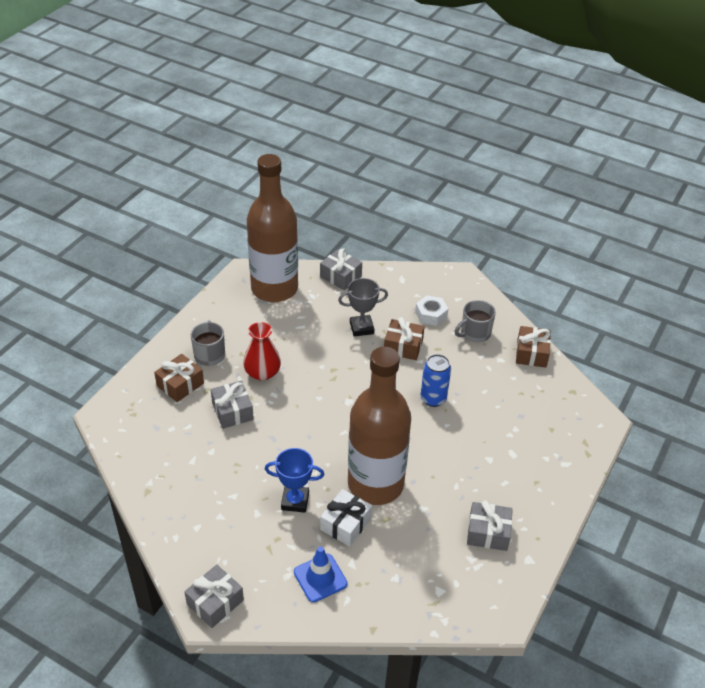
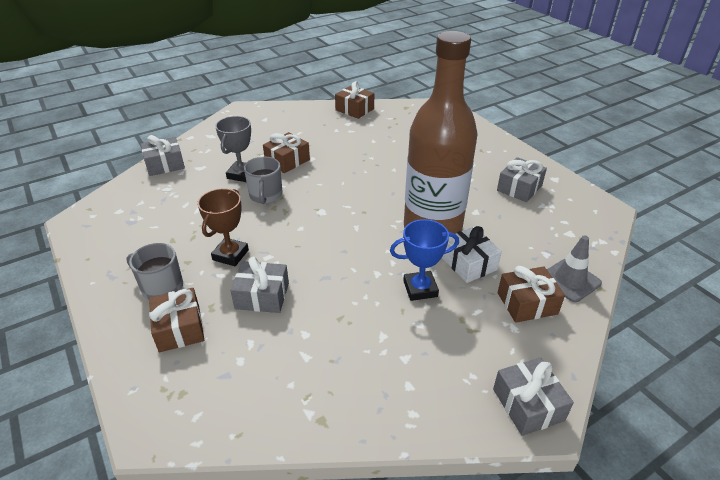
camera: 60 degrees left, 5 degrees down
(262, 373) = (230, 255): red vase -> brown trophy
(274, 289) = (127, 208): brown bottle -> none
(295, 501) = (420, 289): blue trophy -> blue trophy turned 45 degrees clockwise
(320, 578) = (527, 303): blue traffic cone -> brown gift
(369, 603) = (570, 280): none -> grey traffic cone
(431, 314) = (267, 136): white nut -> none
(433, 399) = (360, 166): blue can -> none
(474, 333) = (309, 124): grey mug -> grey mug (266, 195)

